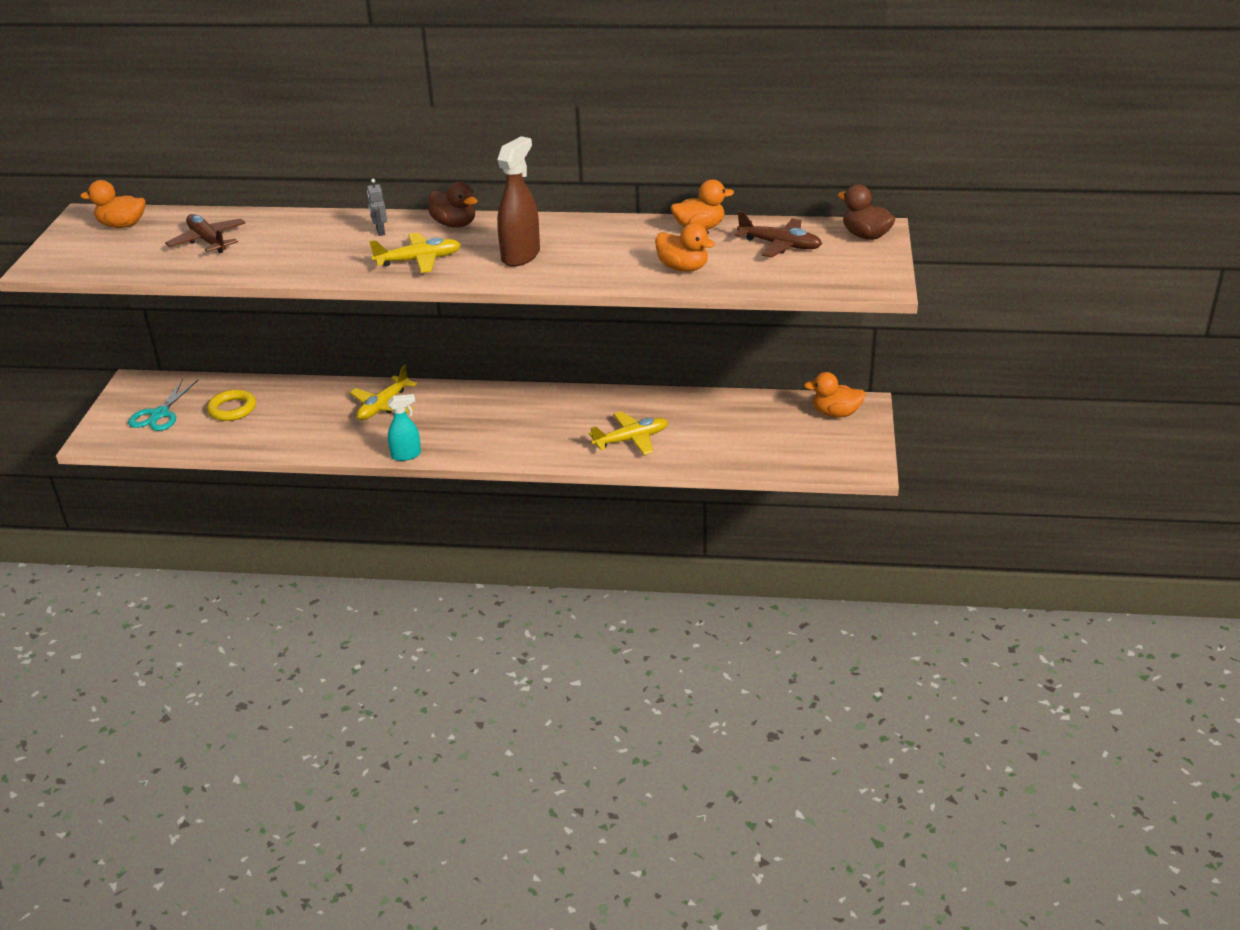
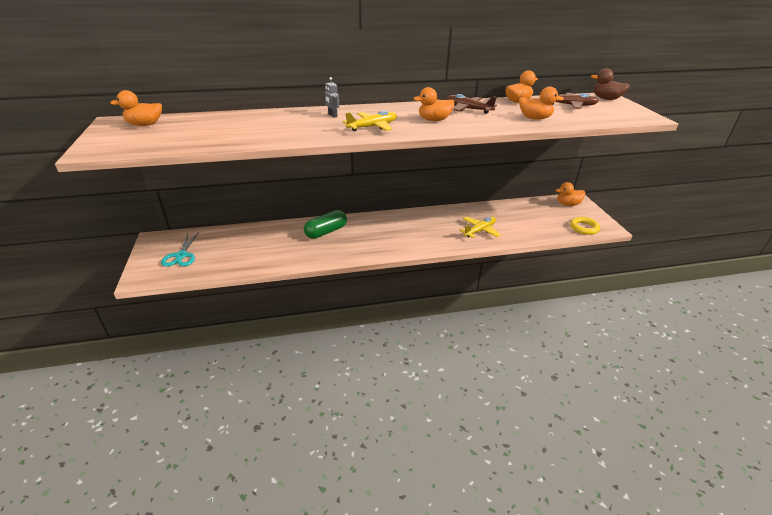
camera: 20 degrees left, 0 degrees up
(207, 241) = (216, 128): brown plane -> brown plane (468, 109)
(232, 409) = (230, 246): yellow ring -> yellow ring (584, 228)
(383, 406) = (326, 232): yellow plane -> green capsule
(406, 455) = (359, 257): turquoise spray bottle -> none
(454, 224) = (376, 109): brown duck -> none
(521, 256) = (434, 120): brown spray bottle -> orange duck

